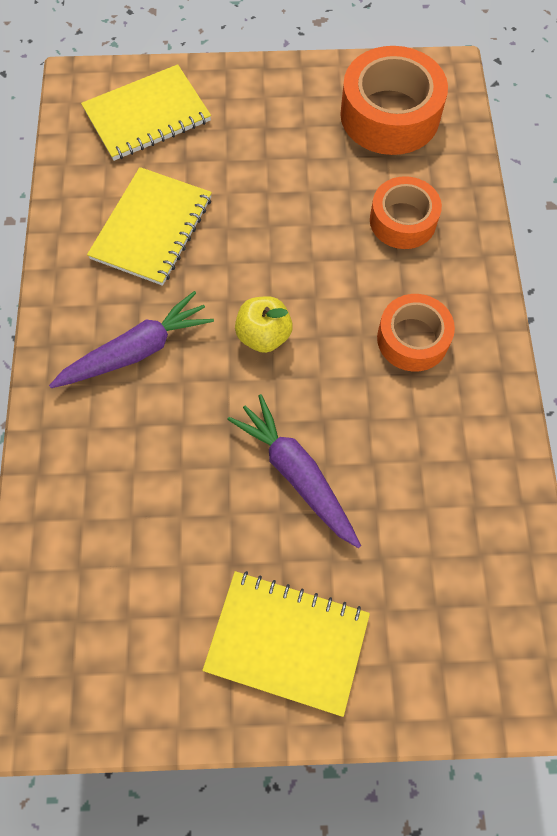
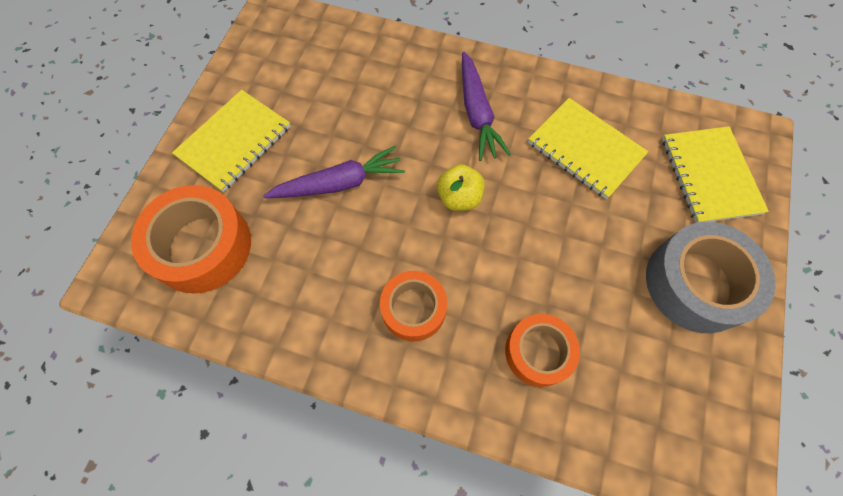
camera: 110 degrees right, 0 degrees up
(275, 112) = (696, 283): none -> grey tape
(390, 115) = (675, 395): orange tape -> orange tape (202, 246)

